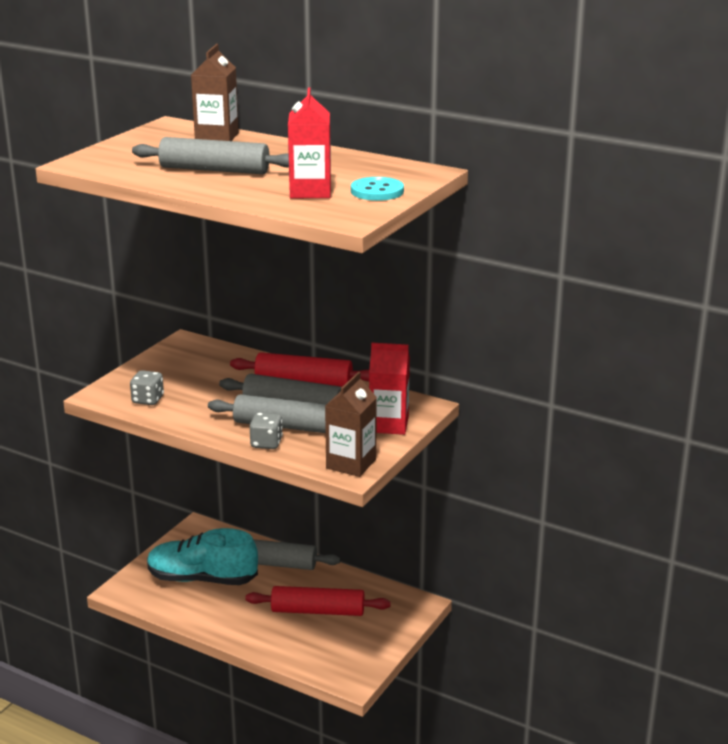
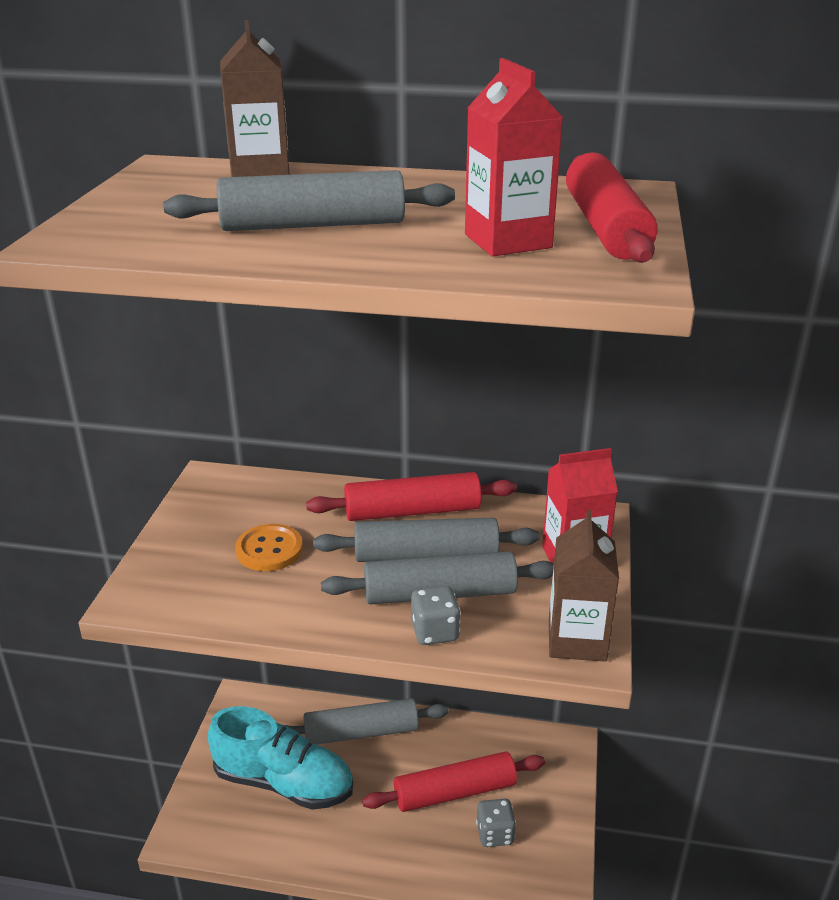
camera: 20 degrees left, 5 degrees up
(148, 400) = (212, 592): grey dice -> grey dice (495, 834)
(196, 385) = (269, 550): none -> orange button
(202, 579) = (284, 782): turquoise shoe -> turquoise shoe turned 150 degrees counterclockwise
(377, 191) = (605, 227): turquoise button -> red rolling pin

